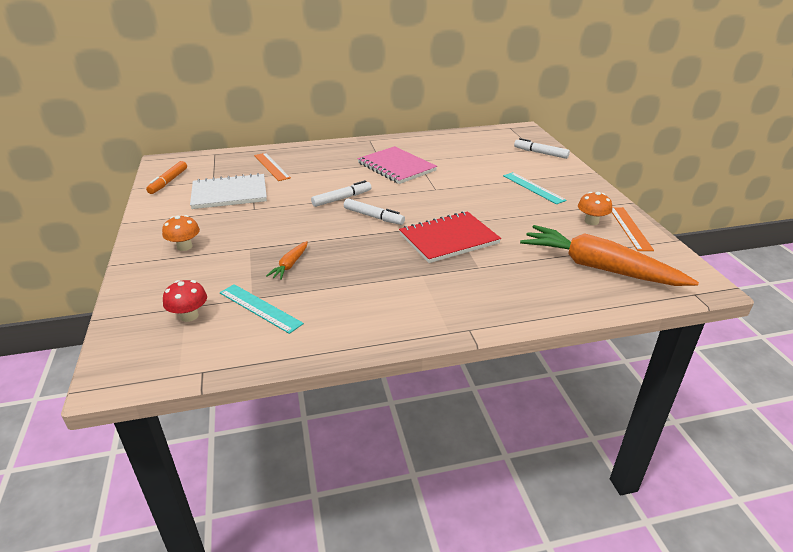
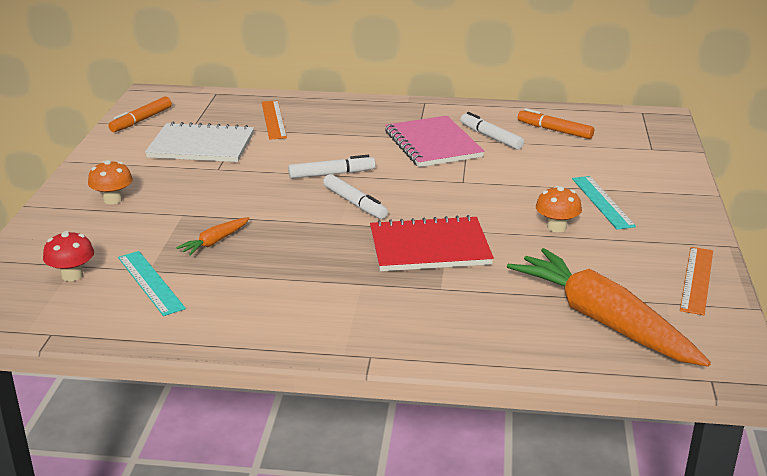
camera: 20 degrees right, 5 degrees down
(467, 146) = (554, 130): none -> orange marker
(540, 153) = (656, 156): white marker -> white marker (491, 137)
(591, 221) = (647, 261): orange mushroom -> orange mushroom (556, 227)

